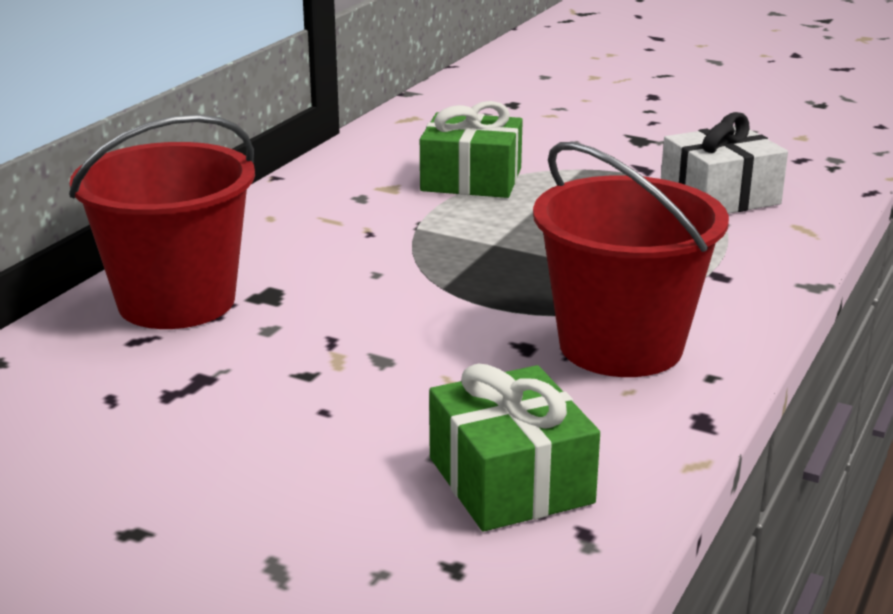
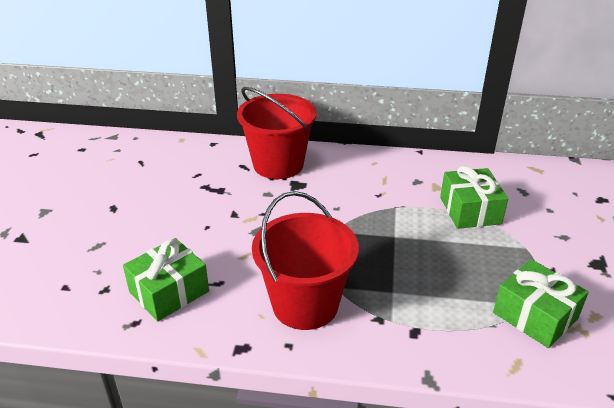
camera: 70 degrees right, 10 degrees up
(719, 196) = (535, 315): white gift -> green gift

